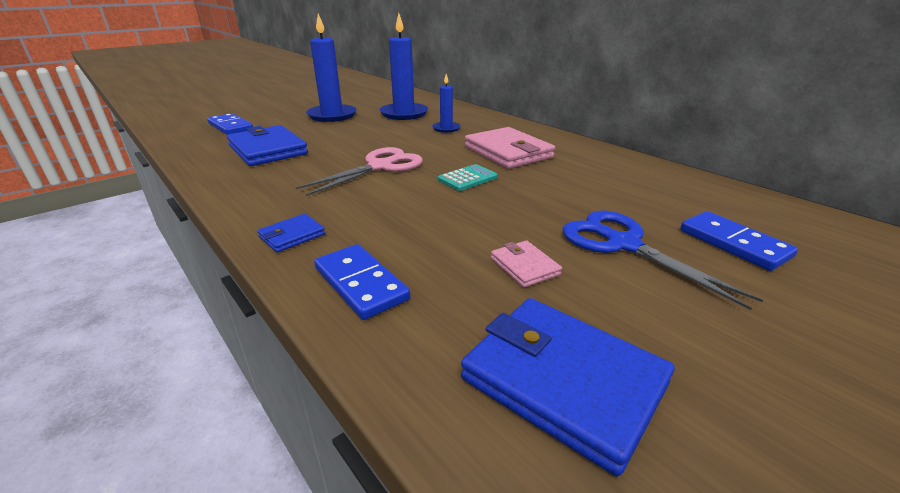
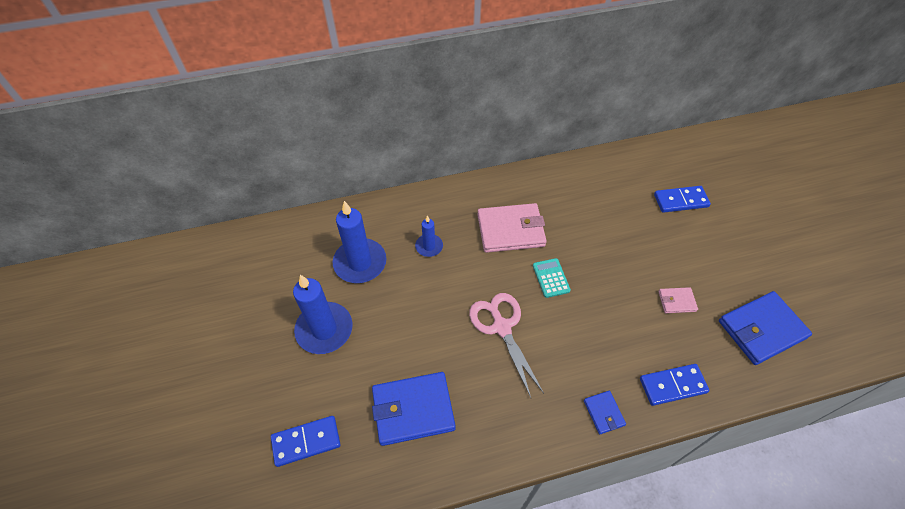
camera: 65 degrees left, 25 degrees up
(622, 244) = (667, 246): blue scissors -> none

